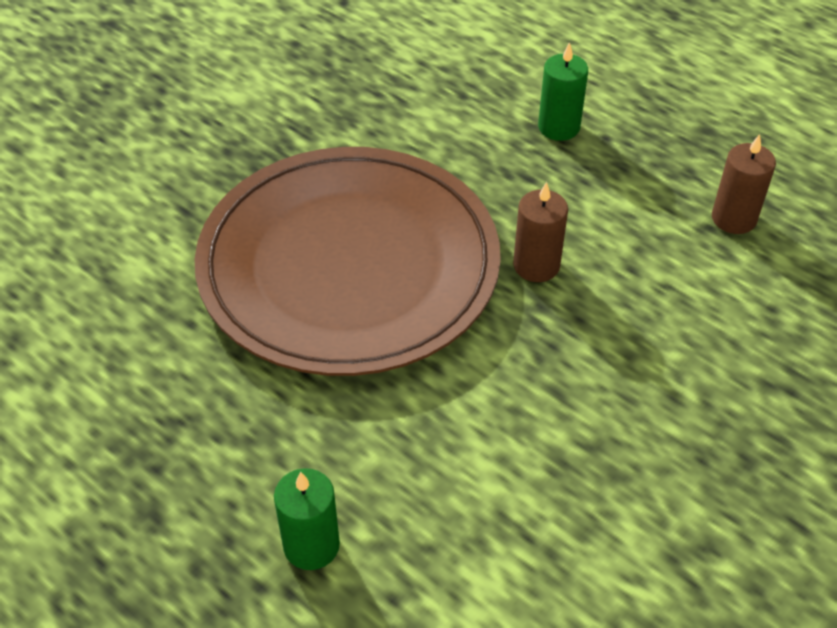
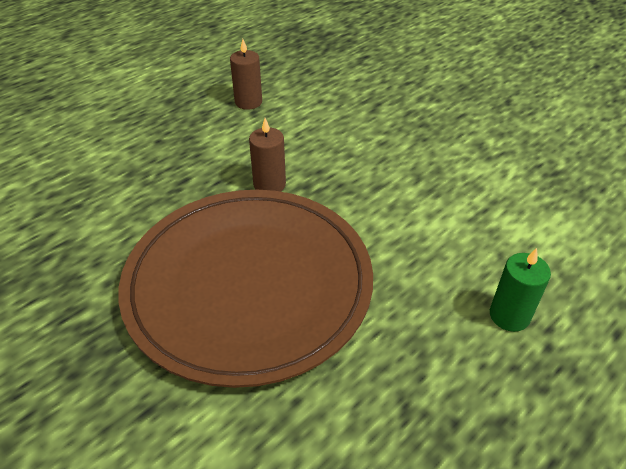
camera: 85 degrees left, 5 degrees down
(558, 127) = (137, 160): green candle -> none

